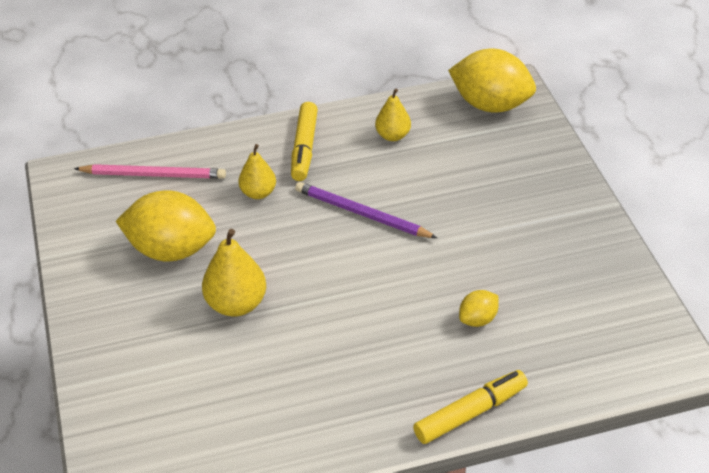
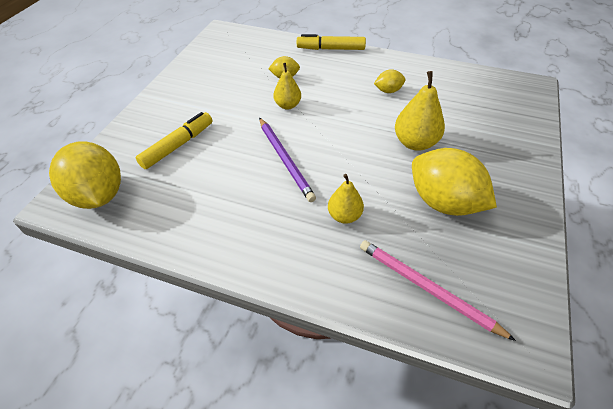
camera: 145 degrees left, 5 degrees up
(304, 148) = (273, 238): yellow marker -> yellow marker (178, 145)
(320, 370) = (388, 91): none -> yellow lemon
(393, 136) = (197, 209): yellow pear -> yellow pear (288, 105)

